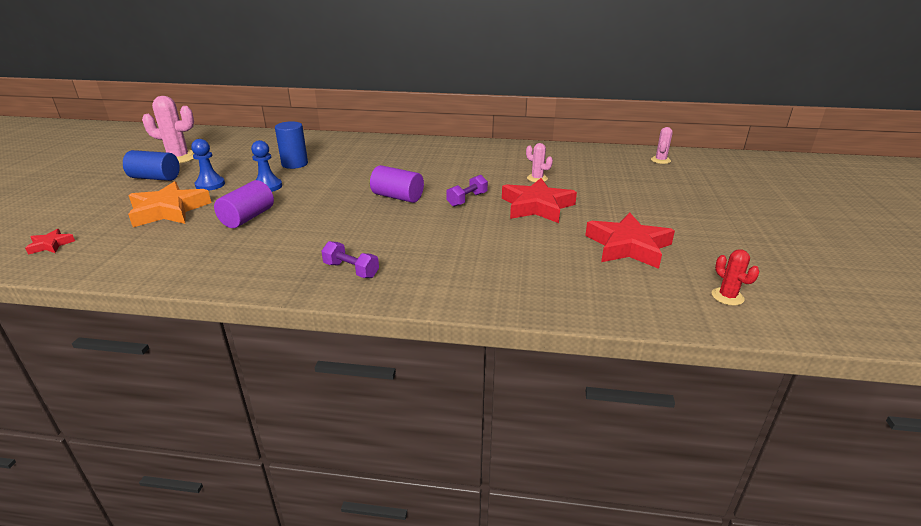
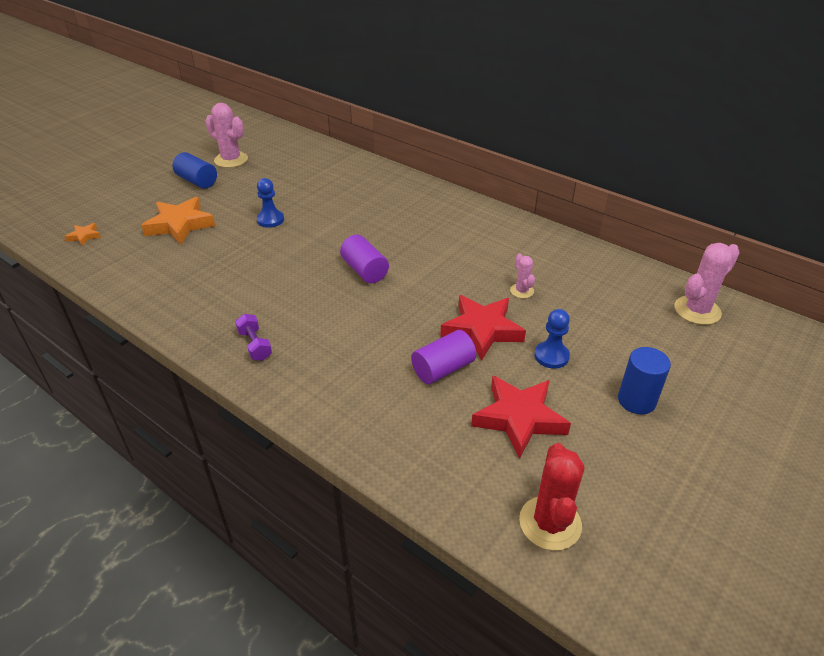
camera: 30 degrees right, 10 degrees up
(51, 245) = (84, 236): red star -> orange star
(210, 185) = (230, 203): blue pawn -> blue pawn (551, 356)
(248, 218) = (227, 254): purple cylinder -> purple cylinder (443, 369)
(294, 164) = (314, 196): blue cylinder -> blue cylinder (636, 401)
(467, 199) = (424, 296): purple dumbbell -> none
(660, 160) = (697, 310): pink cactus -> pink cactus, size x1.83
(727, 296) = (550, 523): red cactus -> red cactus, size x1.83

